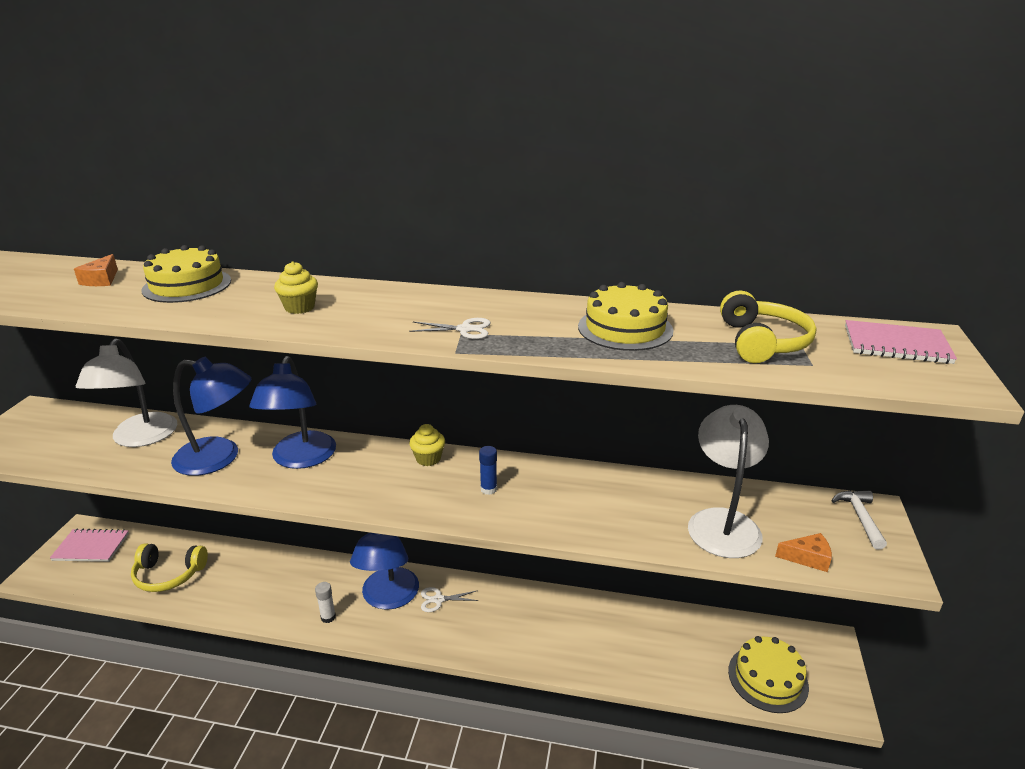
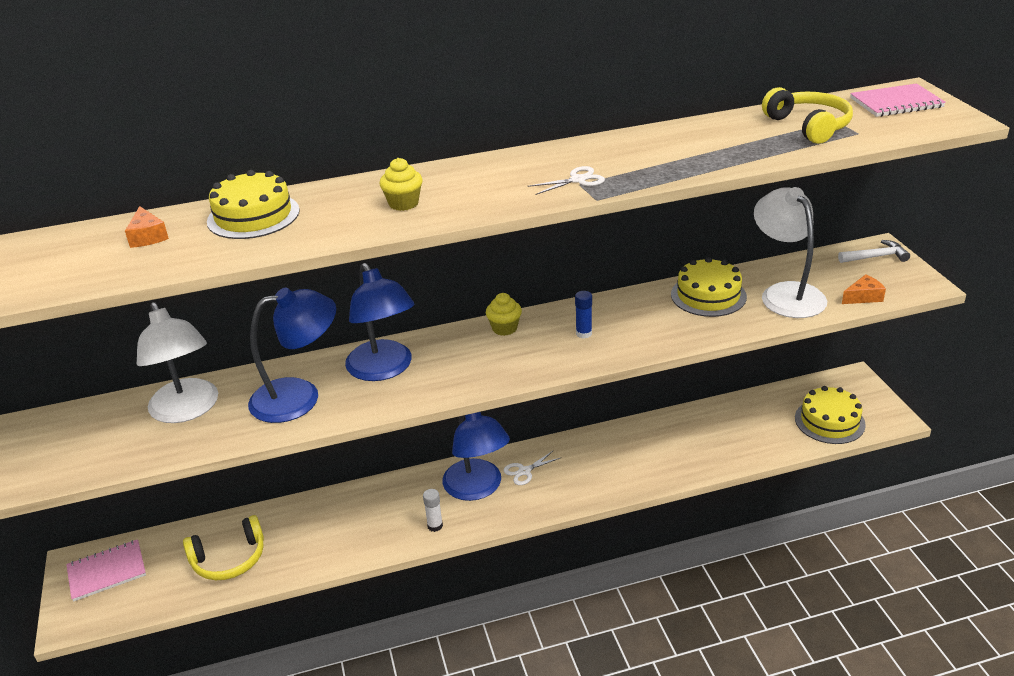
camera: 25 degrees left, 5 degrees up
(625, 328) = (700, 143): yellow cake -> yellow cake (708, 295)
(860, 518) = (875, 257): white hammer -> white hammer turned 105 degrees clockwise

